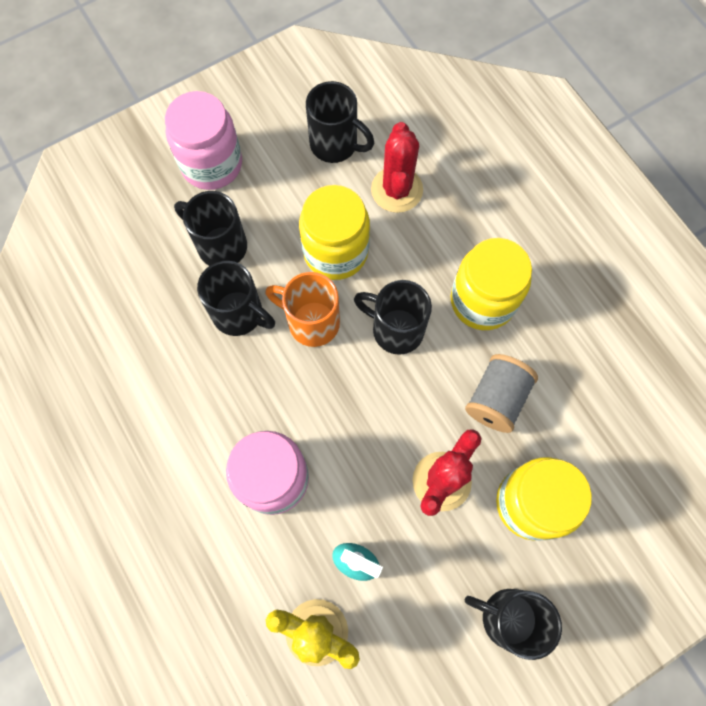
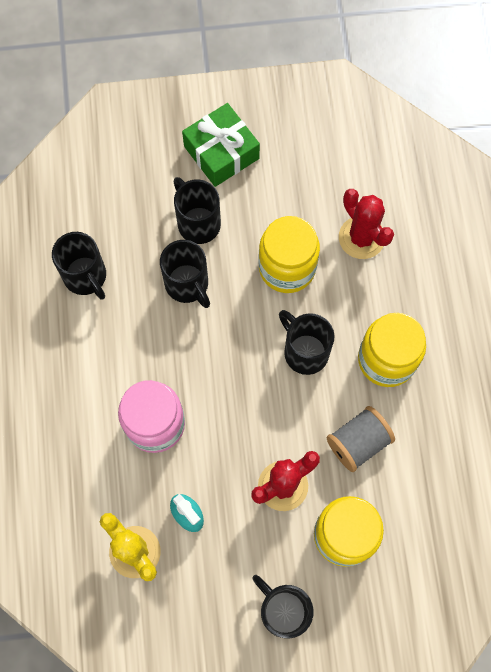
camera: 25 degrees right, 0 degrees up
(211, 164) = (221, 152): pink jar -> green gift
(311, 322) = (241, 316): orange mug -> none
(335, 145) = (329, 178): black mug -> black mug (86, 277)
(397, 190) = (361, 238): red cactus -> red cactus turned 60 degrees counterclockwise

